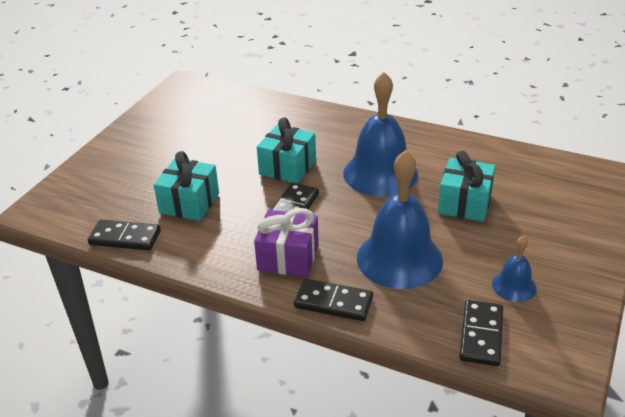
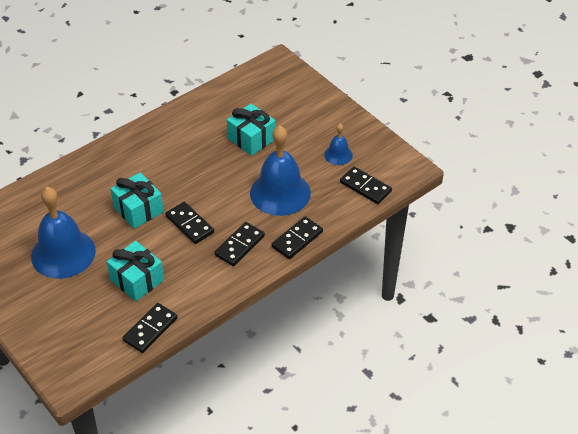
camera: 65 degrees left, 10 degrees up
(288, 257) = (239, 246): purple gift -> black domino
(380, 173) = (187, 164): blue bell -> blue bell (63, 253)

